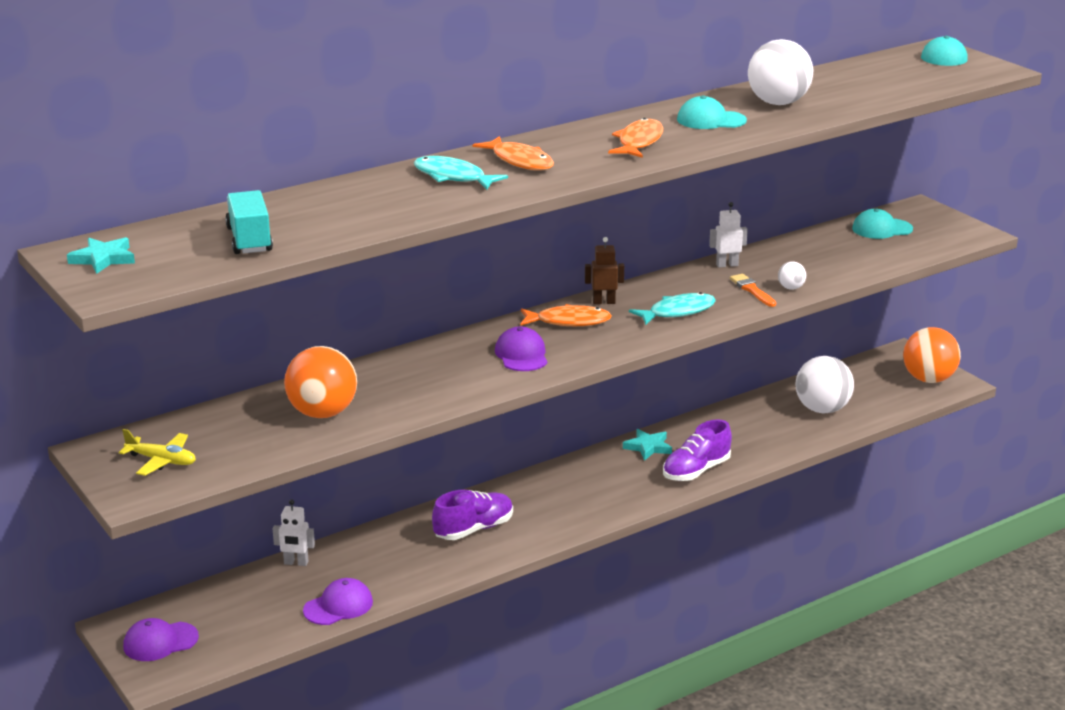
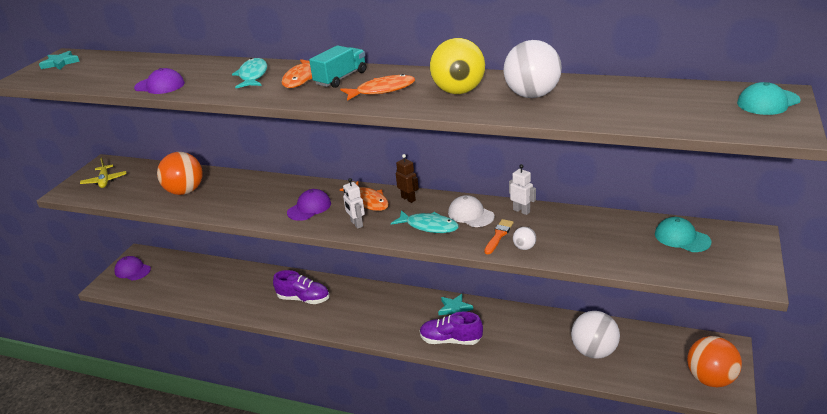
camera: 55 degrees right, 5 degrees up
(249, 240) = (110, 75): turquoise truck -> turquoise truck (341, 78)
(296, 563) = (224, 267): white robot -> white robot (356, 224)
(338, 606) = (198, 299): purple cap -> purple cap (160, 85)
(691, 287) = (470, 214): none -> white cap
(711, 120) = (458, 91): turquoise cap -> yellow ball

